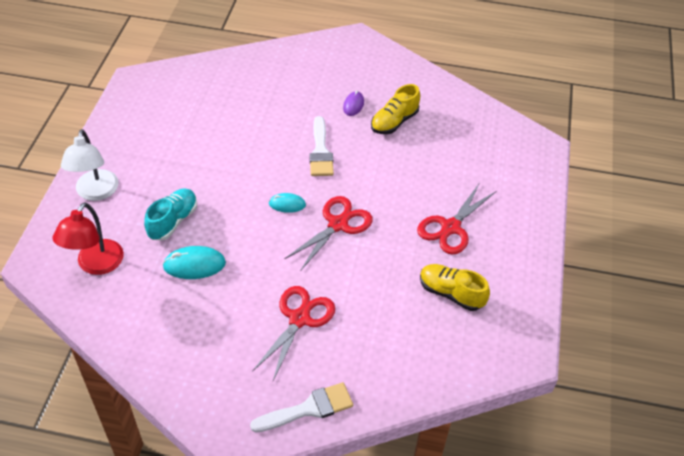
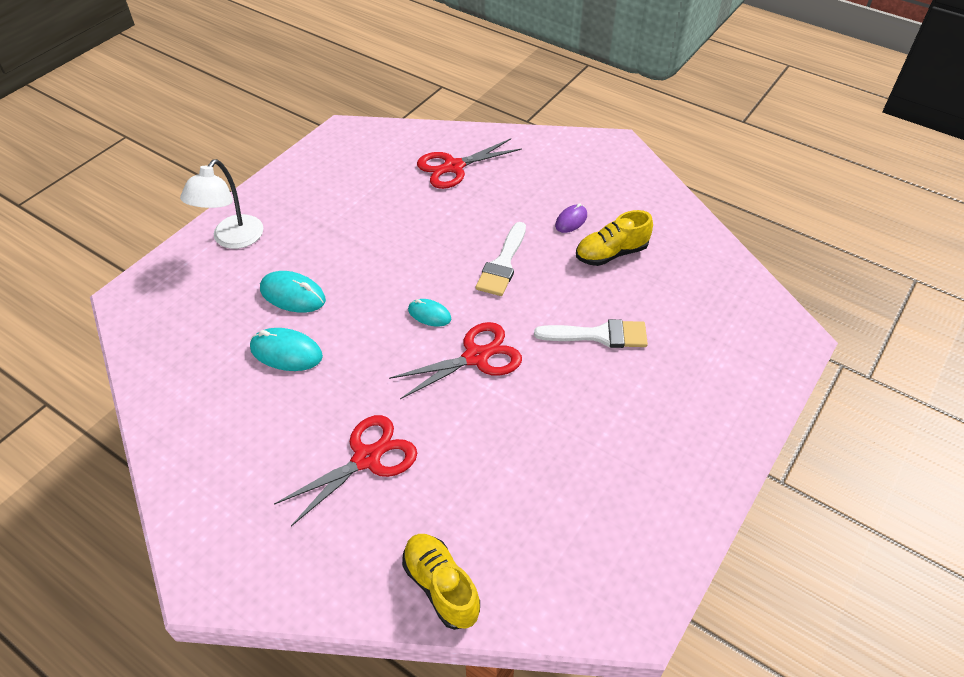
camera: 25 degrees right, 0 degrees up
(96, 265) = (184, 318): red lamp -> none
(173, 221) = (293, 295): turquoise shoe -> turquoise mouse
(308, 409) = (313, 578): white brush -> white brush (598, 335)
(450, 227) = (616, 406): red scissors -> red scissors (454, 167)
(451, 293) = (573, 493): yellow shoe -> yellow shoe (441, 586)

